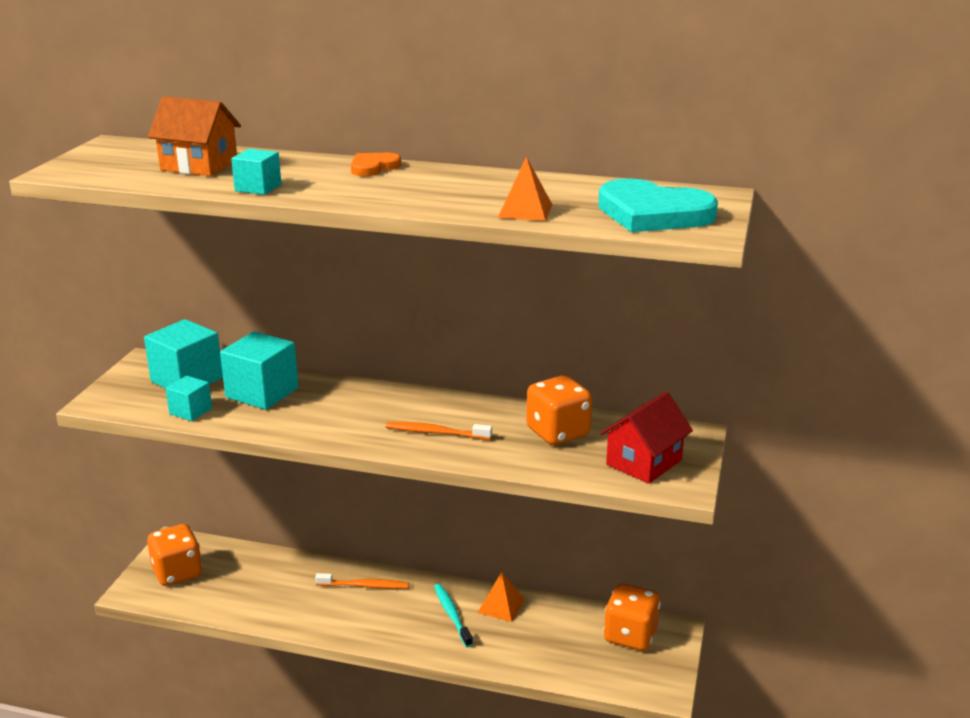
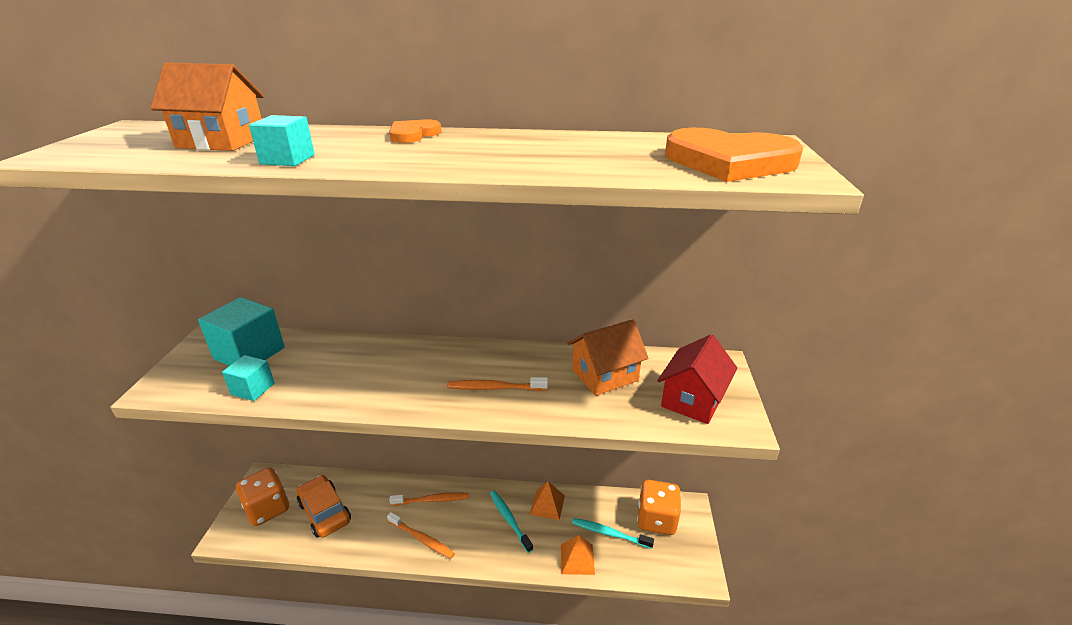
camera: 10 degrees left, 5 degrees up
(240, 583) = (325, 512): none -> orange car
(262, 393) = (323, 360): turquoise cube -> none
(347, 620) = (422, 539): none -> orange toothbrush
(525, 211) = (595, 166): orange pyramid -> orange pyramid (577, 559)
(558, 432) = (605, 375): orange dice -> orange house
(568, 641) = (609, 533): none -> turquoise toothbrush
(653, 213) = (729, 162): turquoise heart -> orange heart

